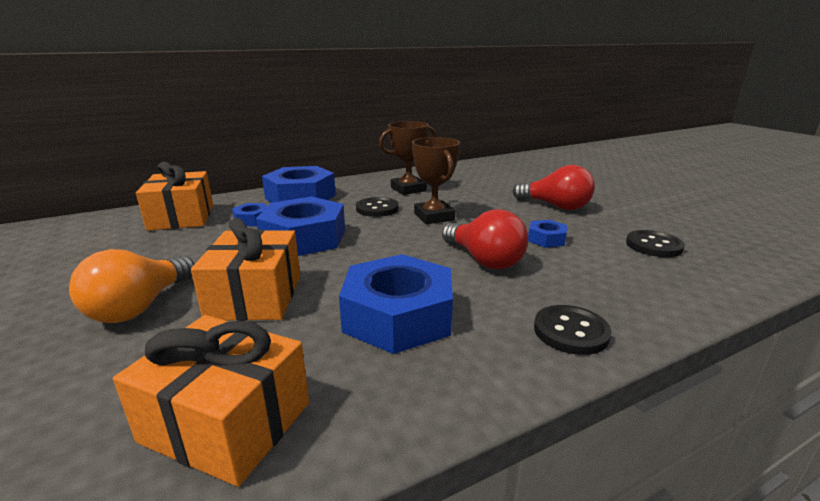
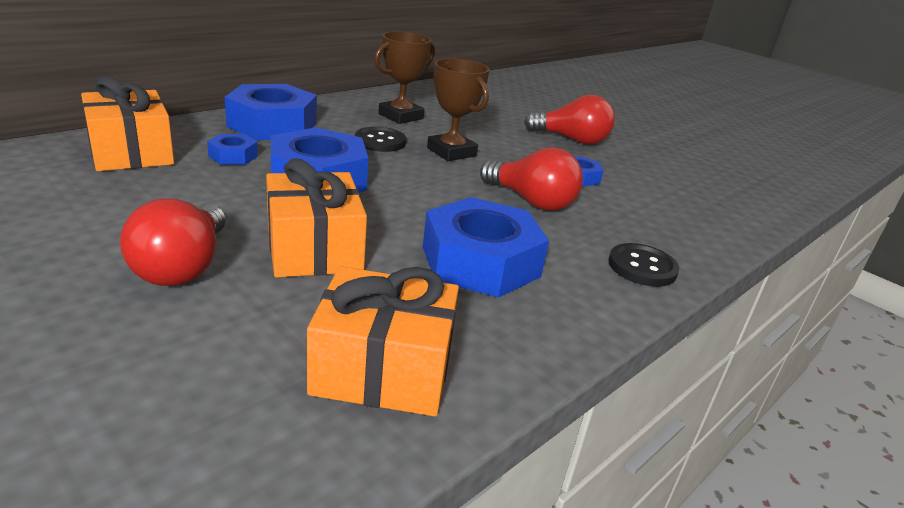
camera: 20 degrees left, 5 degrees up
(140, 307) = (183, 267): orange light bulb -> red light bulb
(653, 245) = (679, 183): black button -> none

